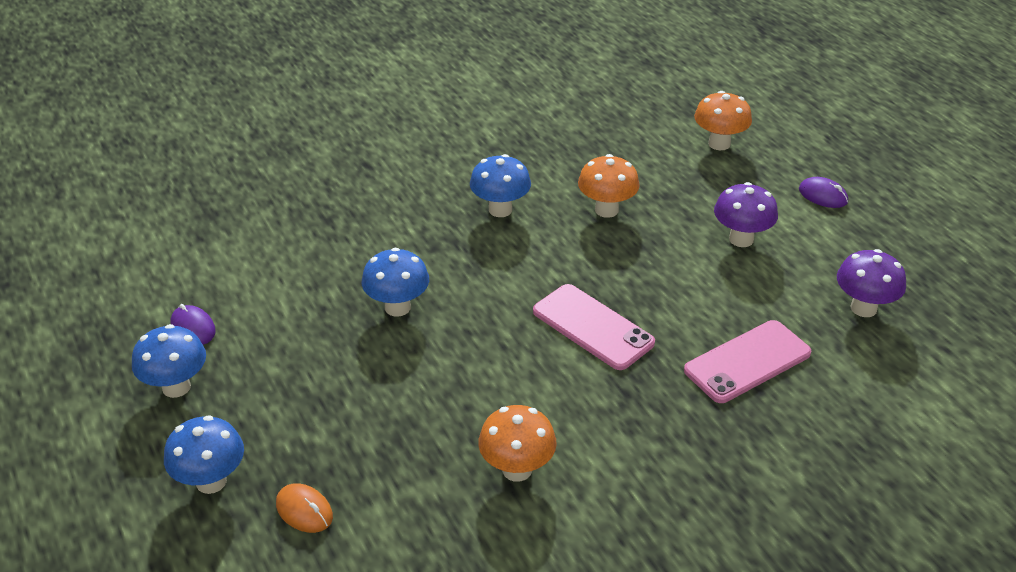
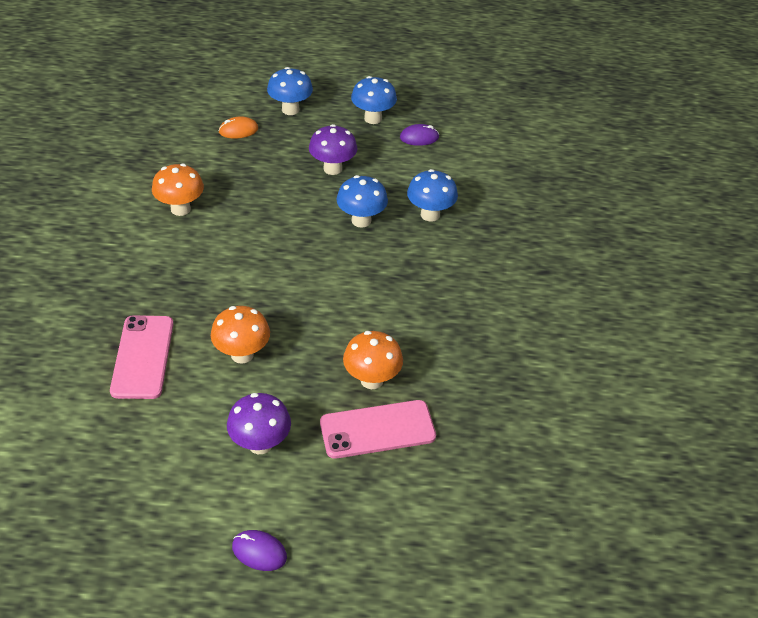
camera: 120 degrees right, 5 degrees up
(500, 210) = (425, 318): blue mushroom -> blue mushroom (430, 215)
(592, 327) = (254, 299): pink phone -> pink phone (377, 429)
(719, 144) = (402, 526): orange mushroom -> orange mushroom (242, 354)
(823, 195) = (259, 552): purple mouse -> purple mouse turned 45 degrees clockwise
(863, 308) = (114, 465): purple mushroom -> purple mushroom (332, 169)

